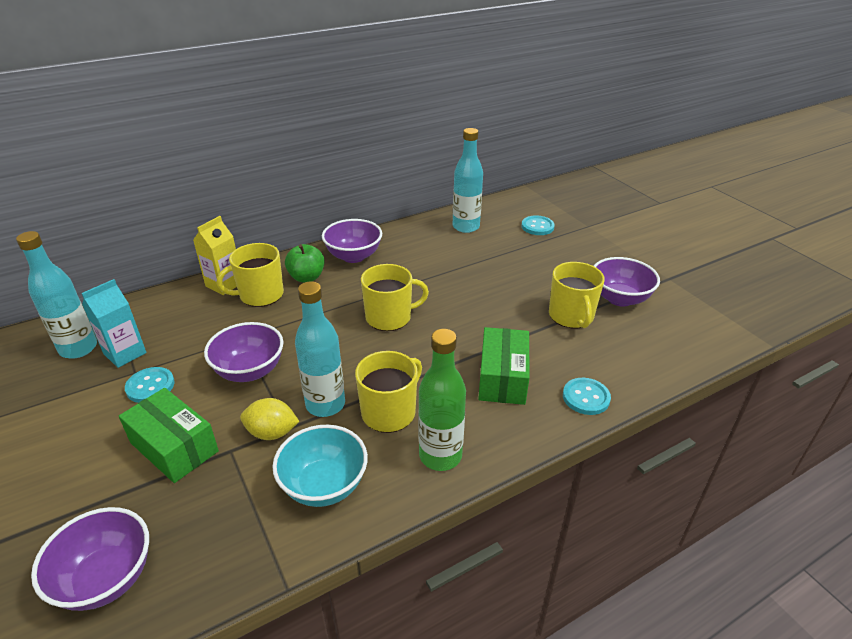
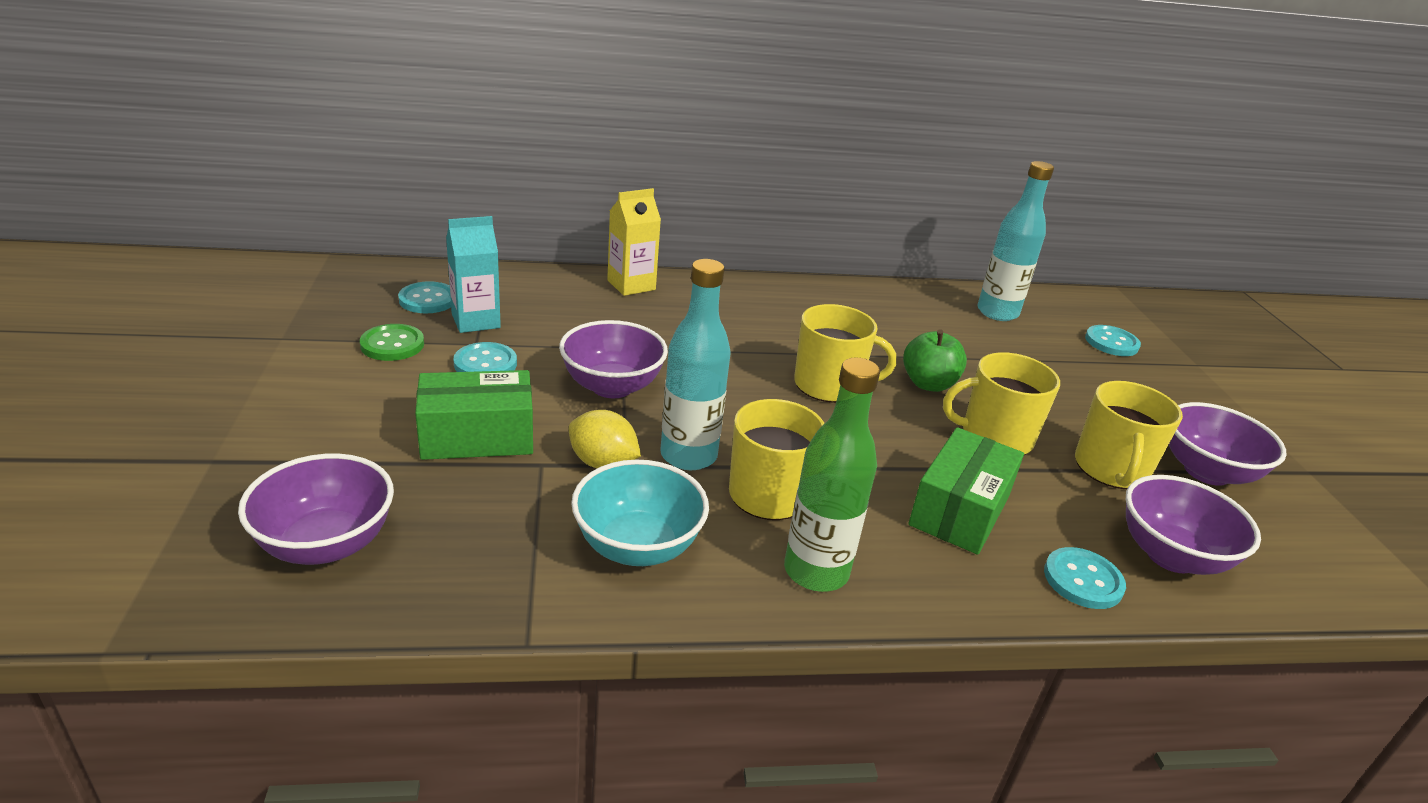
camera: 20 degrees right, 5 degrees down
(70, 396) = (392, 345): none -> green button
(78, 348) = (428, 300): turquoise bottle -> turquoise button
(174, 447) = (477, 436): green box -> green box turned 75 degrees counterclockwise
(260, 295) = (670, 309): yellow mug -> yellow mug (995, 437)
(306, 277) = (740, 307): green apple -> green apple (928, 384)
(353, 256) = (816, 302): purple bowl -> purple bowl (1171, 556)

